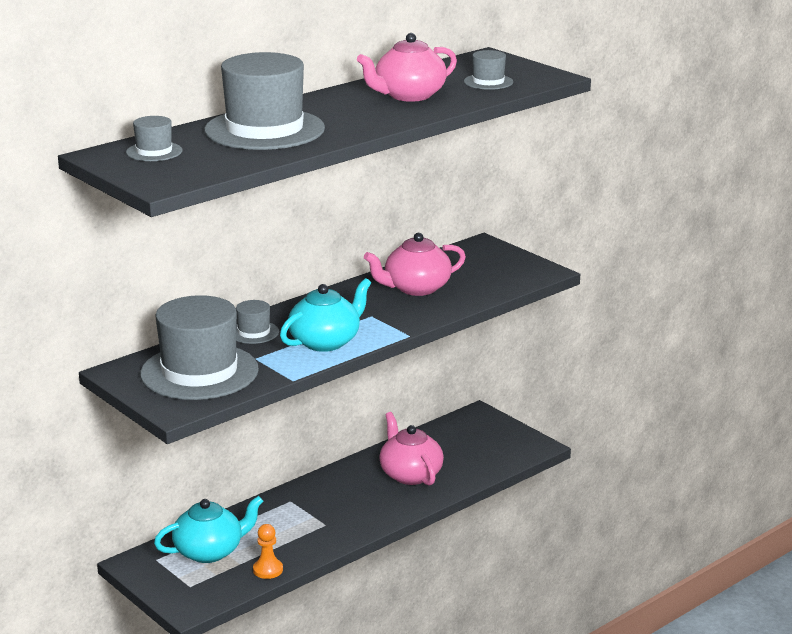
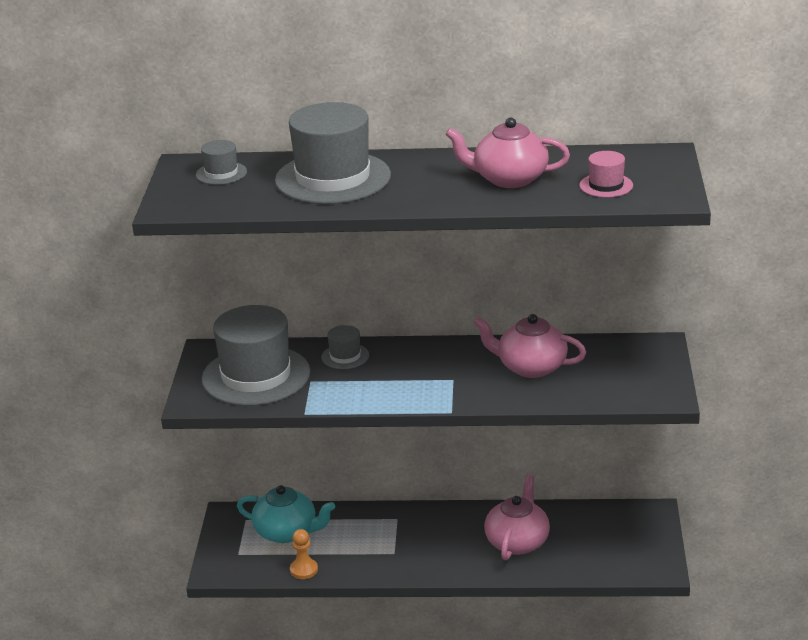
camera: 45 degrees right, 5 degrees up
(326, 342) = (381, 389): turquoise teapot -> none
(488, 82) = (606, 185): grey hat -> pink hat

